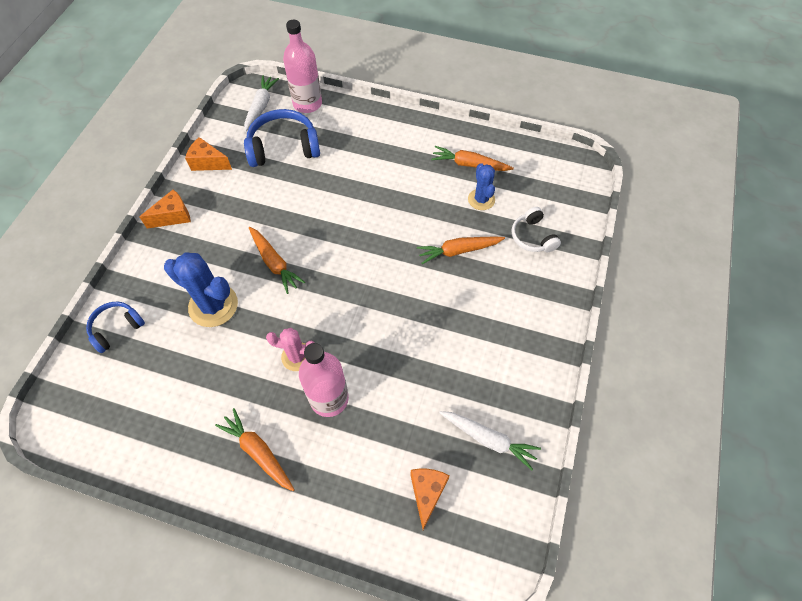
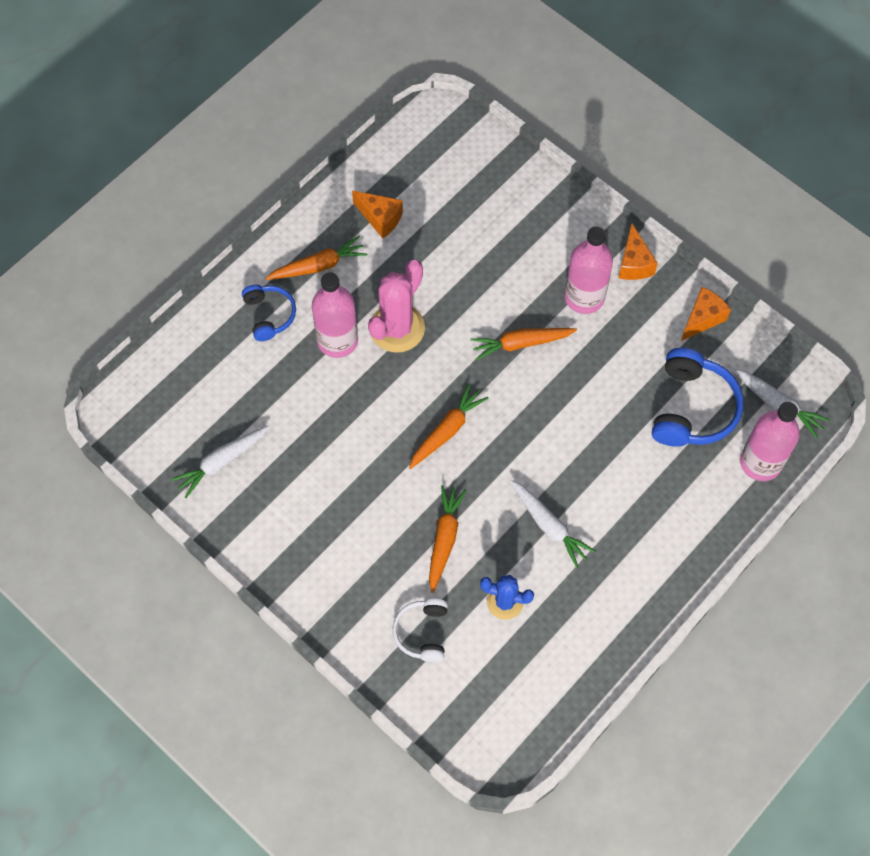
camera: 115 degrees right, 5 degrees up
(116, 328) = (510, 182): blue headphones -> blue headphones (269, 315)
(213, 305) = (495, 271): blue cactus -> none
(216, 237) = (584, 297): none -> pink bottle
(297, 356) = (397, 328): pink cactus -> pink cactus, size x1.63
(413, 195) = (549, 525): none -> white carrot
(427, 493) = (205, 387): orange cheese -> orange cheese (380, 218)
(469, 164) = (566, 616): orange carrot -> orange carrot (447, 430)
(532, 237) = (422, 632): white headphones -> white headphones turned 90 degrees counterclockwise

